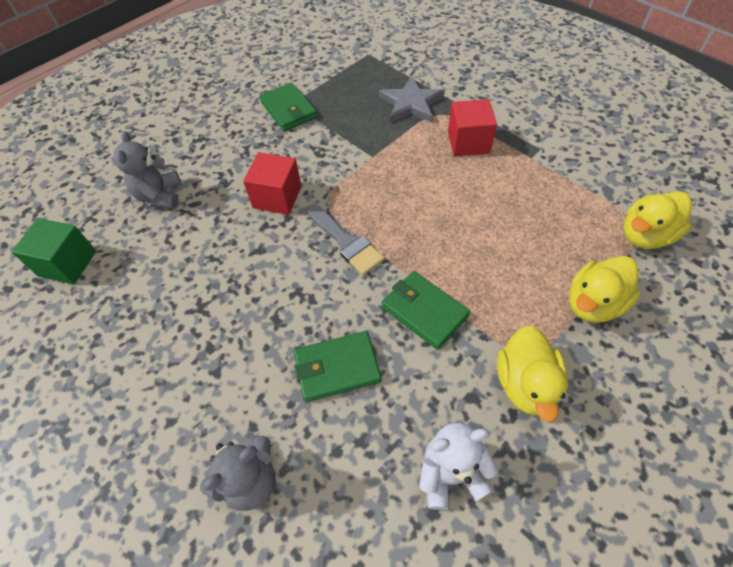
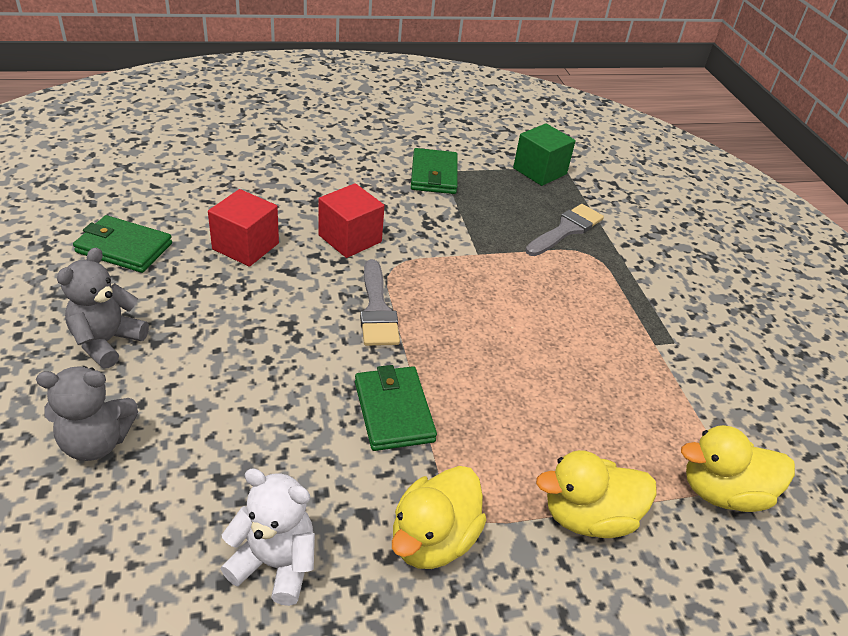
camera: 25 degrees right, 15 degrees down
(67, 263) = (124, 193): green cube -> green cube (539, 171)
(159, 196) = (248, 183): grey teddy bear -> grey teddy bear (107, 342)
(337, 368) = (261, 405): green wallet -> green wallet (124, 248)
(411, 103) = (566, 230): grey star -> grey brush
(468, 142) = (595, 294): red cube -> red cube (245, 246)

